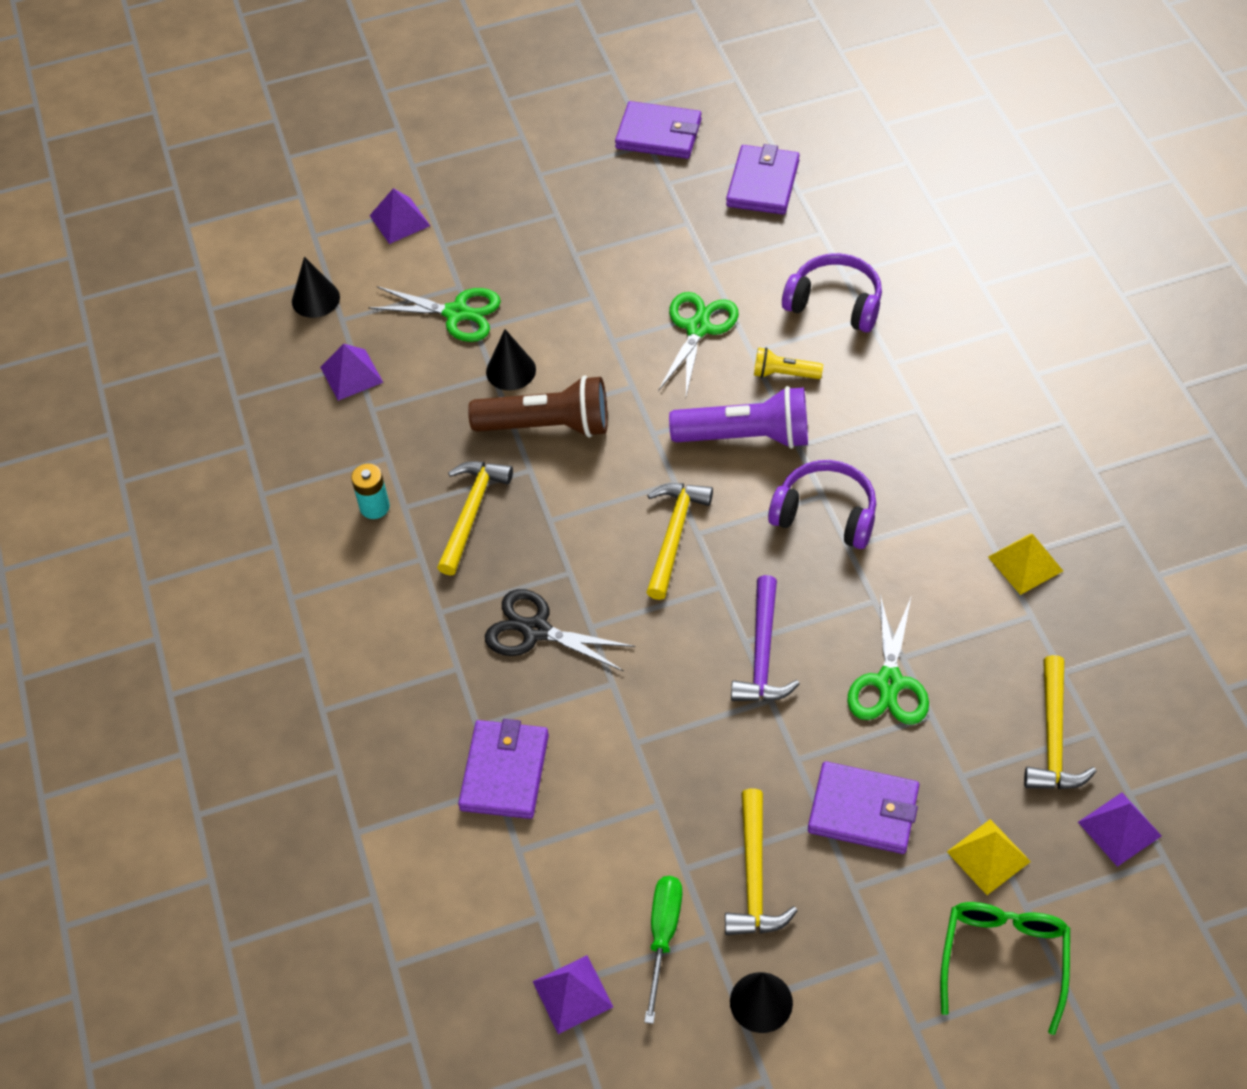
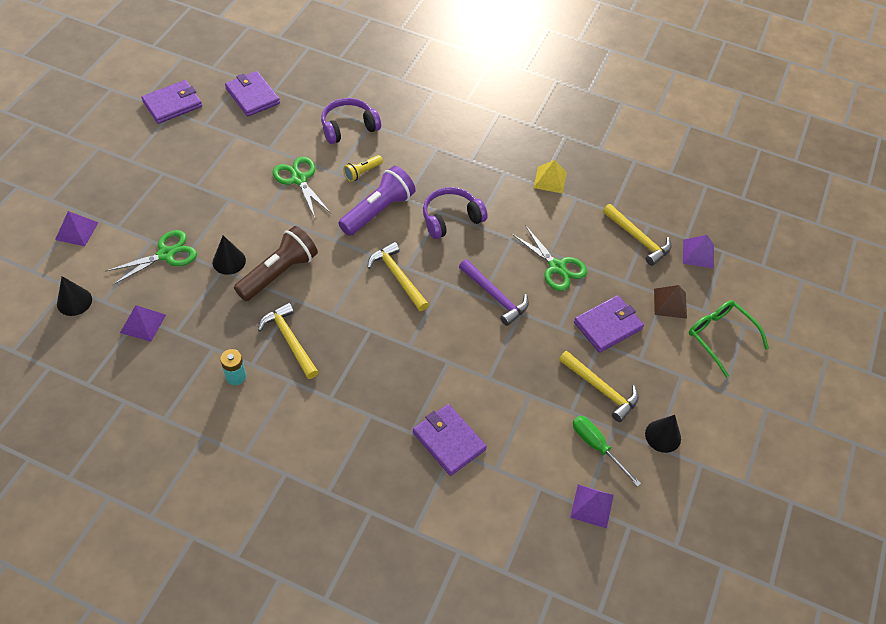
camera: 55 degrees left, 0 degrees up
(536, 630) = (386, 368): black scissors -> none
(988, 856) = (670, 303): yellow pyramid -> brown pyramid

